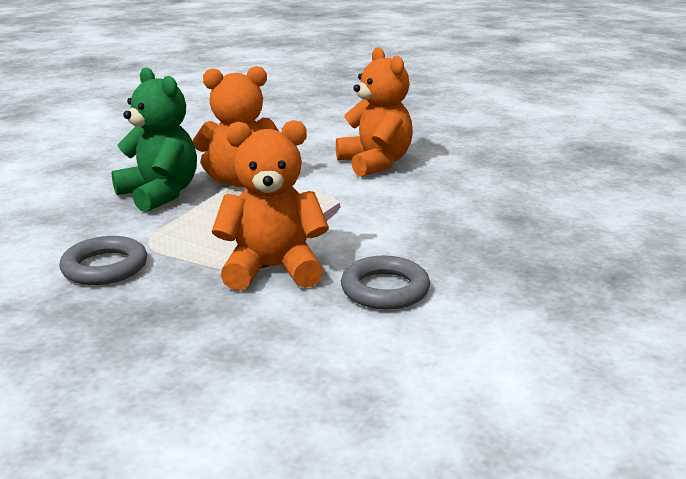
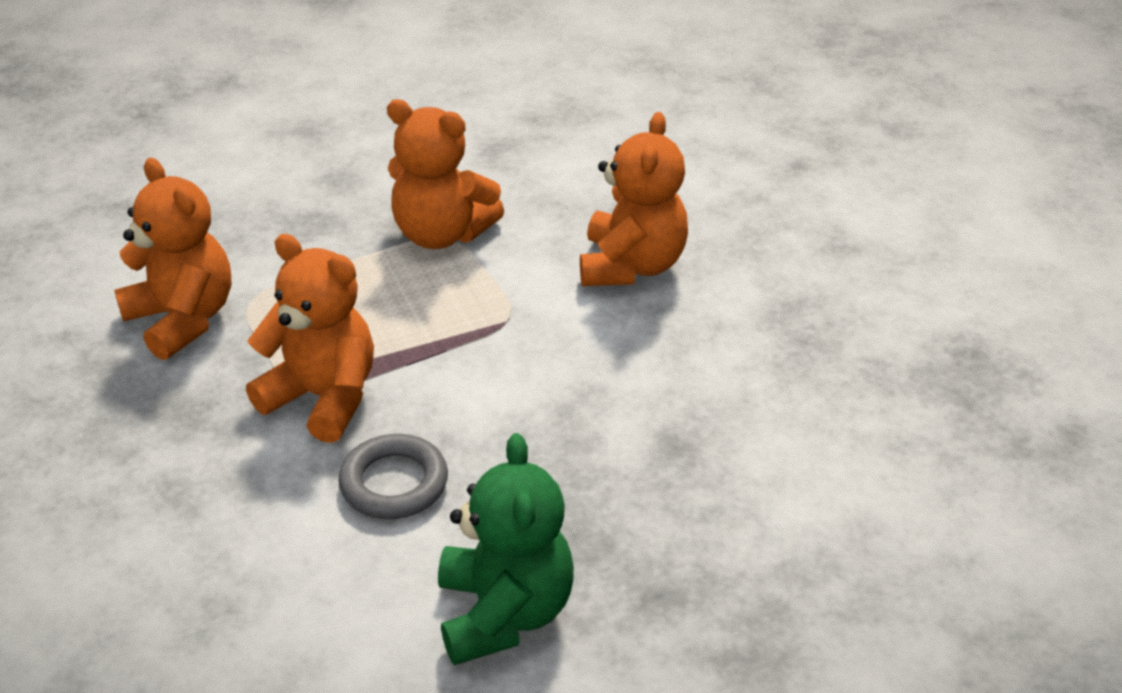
camera: 35 degrees right, 15 degrees up
(105, 267) = (183, 319): grey ring -> orange teddy bear
(160, 194) = (336, 222): green teddy bear -> green teddy bear (504, 613)

